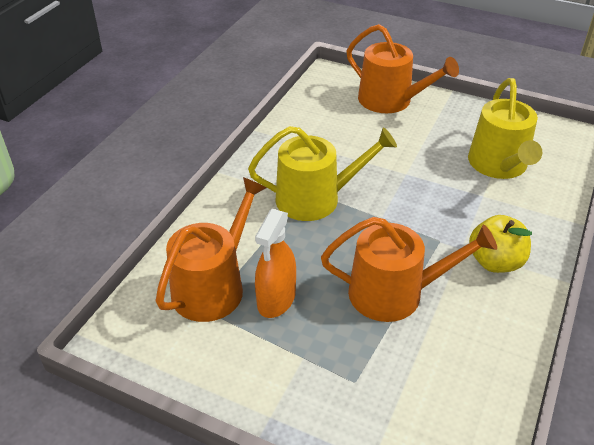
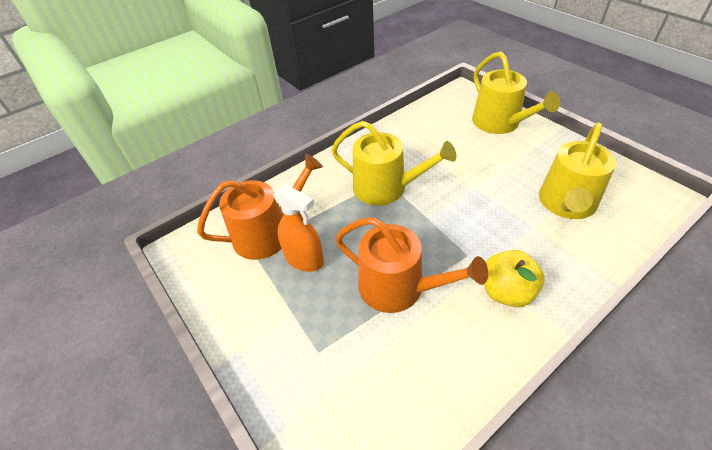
camera: 30 degrees right, 5 degrees up
(276, 299) = (304, 259): orange spray bottle -> orange spray bottle turned 105 degrees counterclockwise
(391, 101) = (500, 123): orange watering can -> yellow watering can

